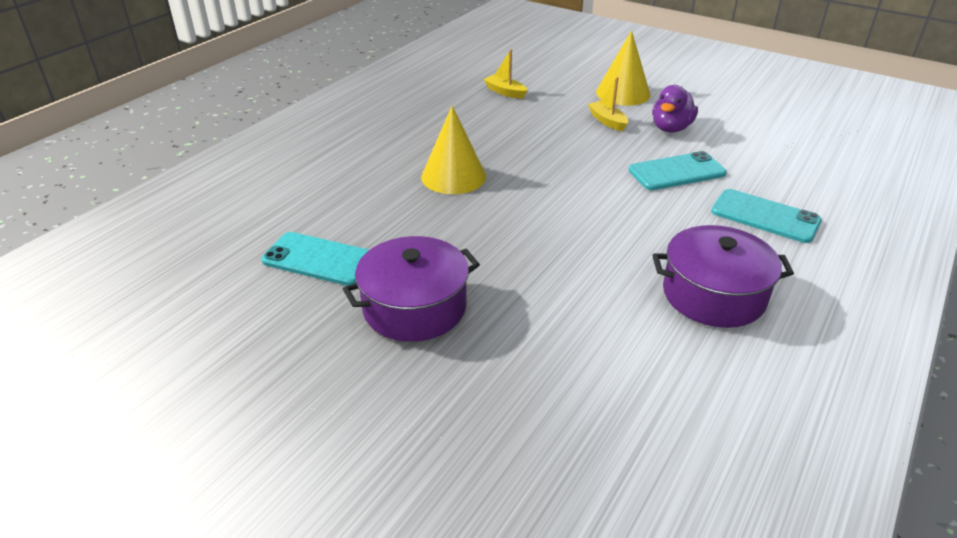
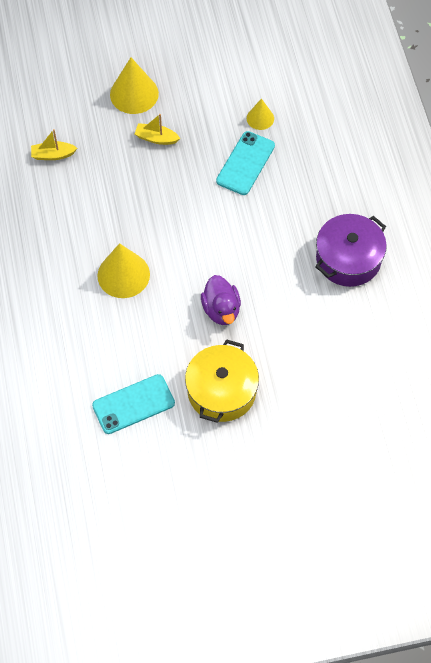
camera: 45 degrees left, 25 degrees up
(414, 307) = (221, 391): purple pot -> yellow pot
(671, 128) = (202, 116): purple duck -> purple duck (221, 310)
(731, 154) = (260, 118): none -> yellow cone
(765, 216) = (324, 170): turquoise phone -> none

